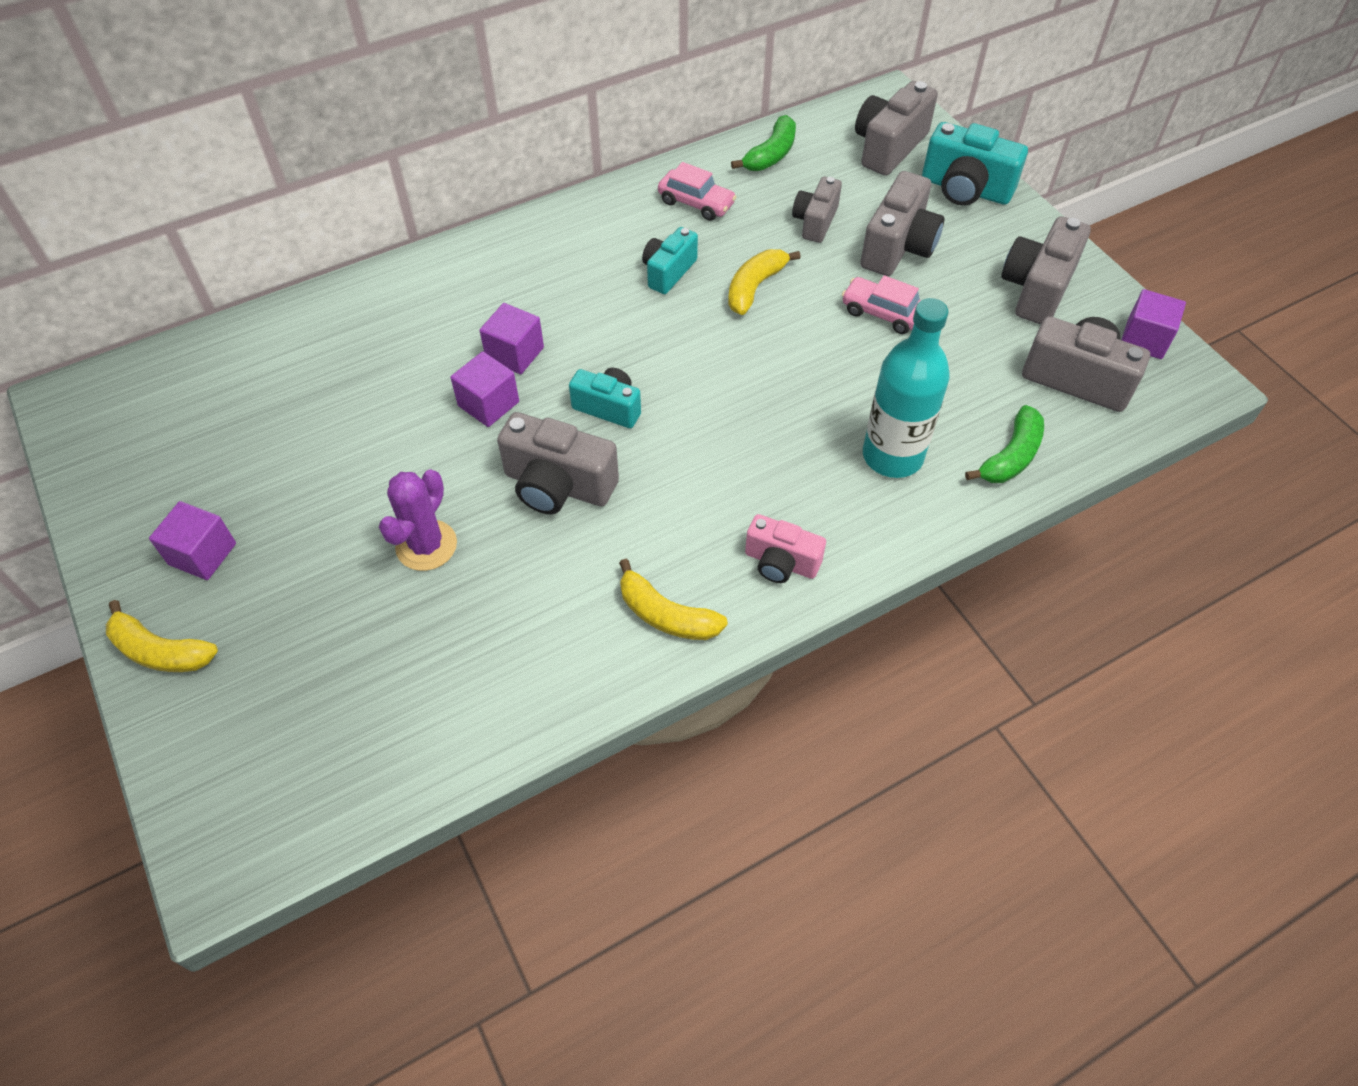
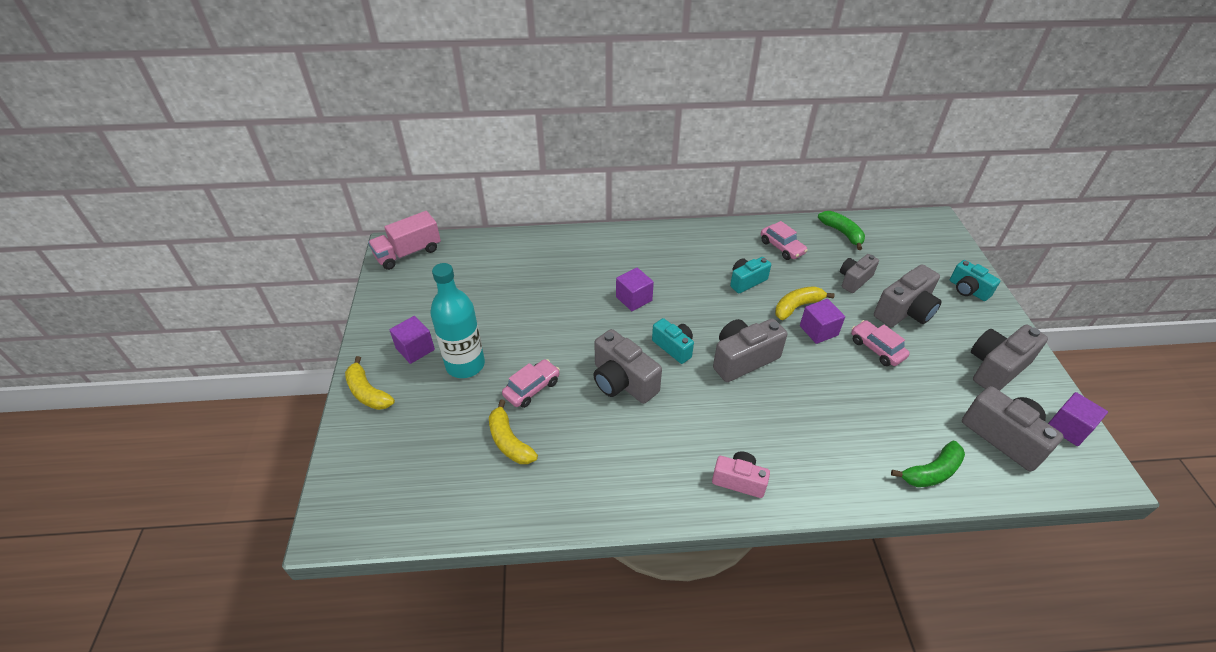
camera: 25 degrees right, 10 degrees down
(98, 401) = (408, 253): none -> pink truck
(426, 545) = (532, 388): purple cactus -> pink car
(488, 404) = (605, 321): purple cube -> purple cube (818, 330)
(666, 615) = (651, 484): yellow banana -> yellow banana (509, 441)
(771, 155) = (842, 233): green banana -> green banana turned 90 degrees counterclockwise
(781, 562) = (739, 480): pink camera -> pink camera turned 150 degrees clockwise
(888, 147) = (923, 250): grey camera -> grey camera (743, 359)
(892, 456) = (845, 441): turquoise bottle -> turquoise bottle (465, 365)
(965, 189) = (968, 290): turquoise camera -> turquoise camera, size x0.64

